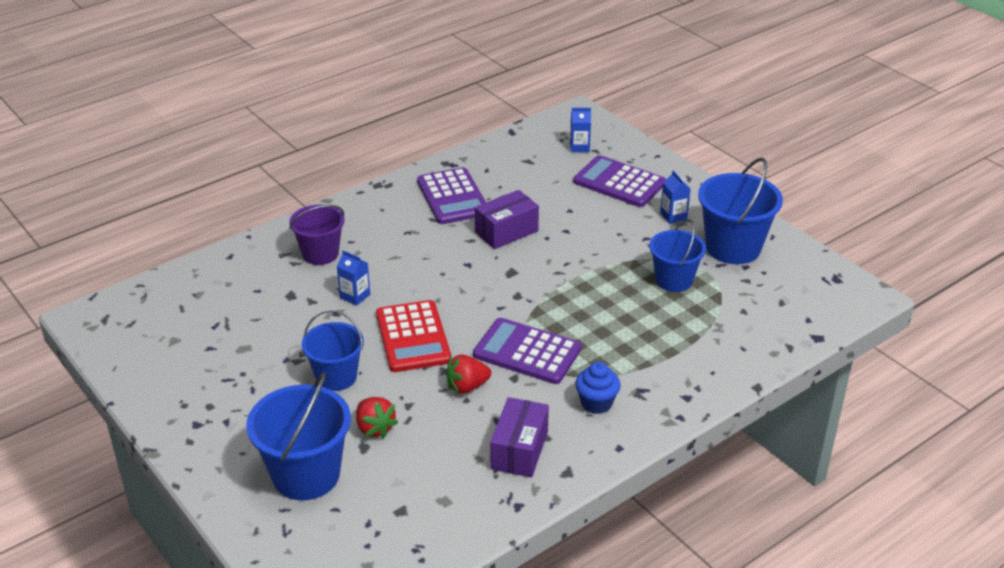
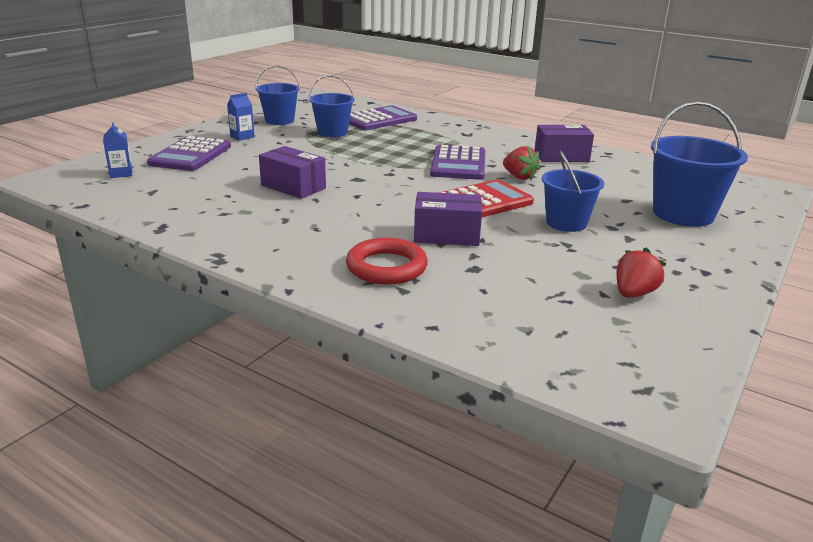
camera: 110 degrees left, 10 degrees down
(320, 254) = (386, 267): purple bucket -> red ring
(355, 296) = (446, 235): blue carton -> purple box
(375, 428) = (602, 199): red strawberry -> red strawberry (633, 293)
(452, 197) = (236, 216): purple calculator -> purple calculator (378, 119)
(596, 403) = (491, 142): blue cupcake -> none
(733, 247) = (279, 120): blue bucket -> blue bucket, size x0.66

